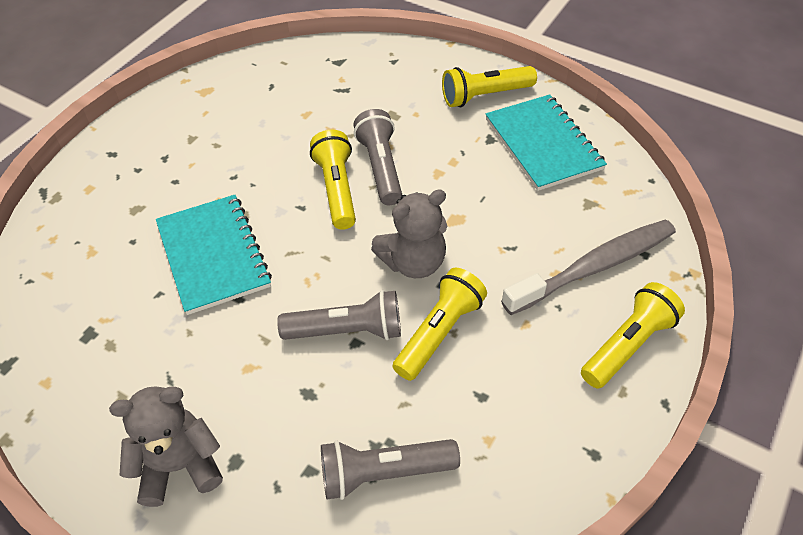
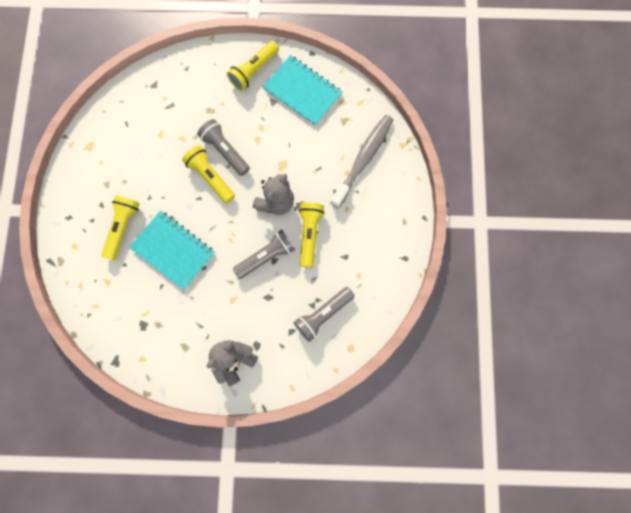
camera: 30 degrees left, 25 degrees up
(627, 345) = (396, 196): yellow flashlight -> yellow flashlight (122, 228)

